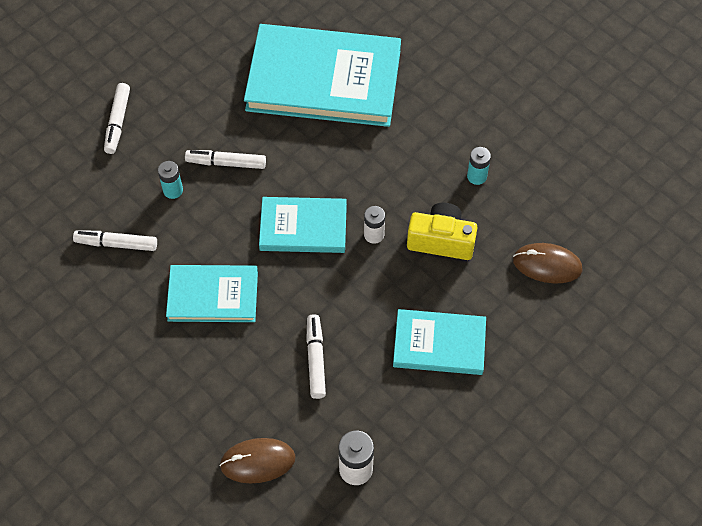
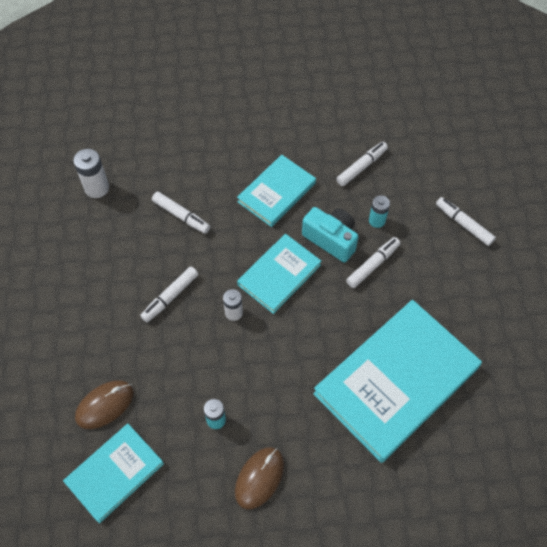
camera: 130 degrees right, 0 degrees up
(227, 212) = (331, 239): none -> turquoise camera
(257, 461) = (151, 147): brown mouse -> brown mouse (259, 478)
(407, 297) = (170, 297): none -> white marker
(439, 344) = (121, 289): turquoise book -> turquoise book (114, 473)
(441, 240) = (189, 351): yellow camera -> none

